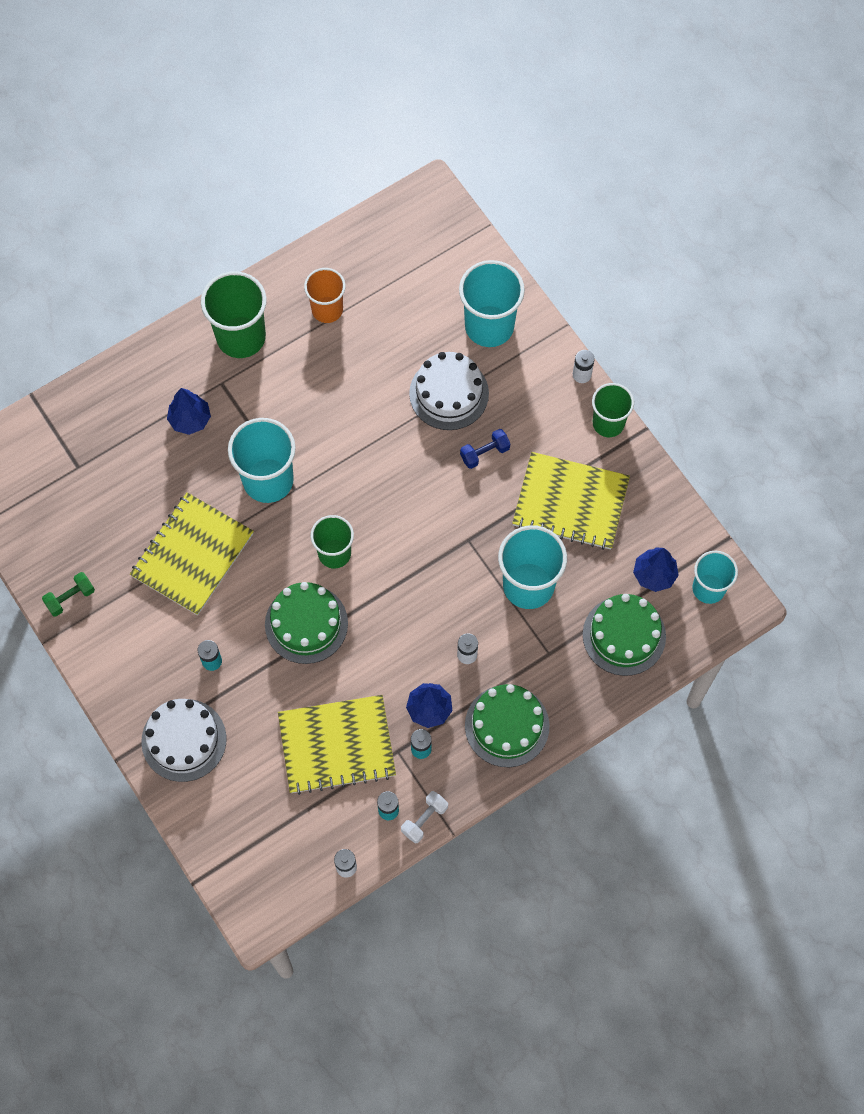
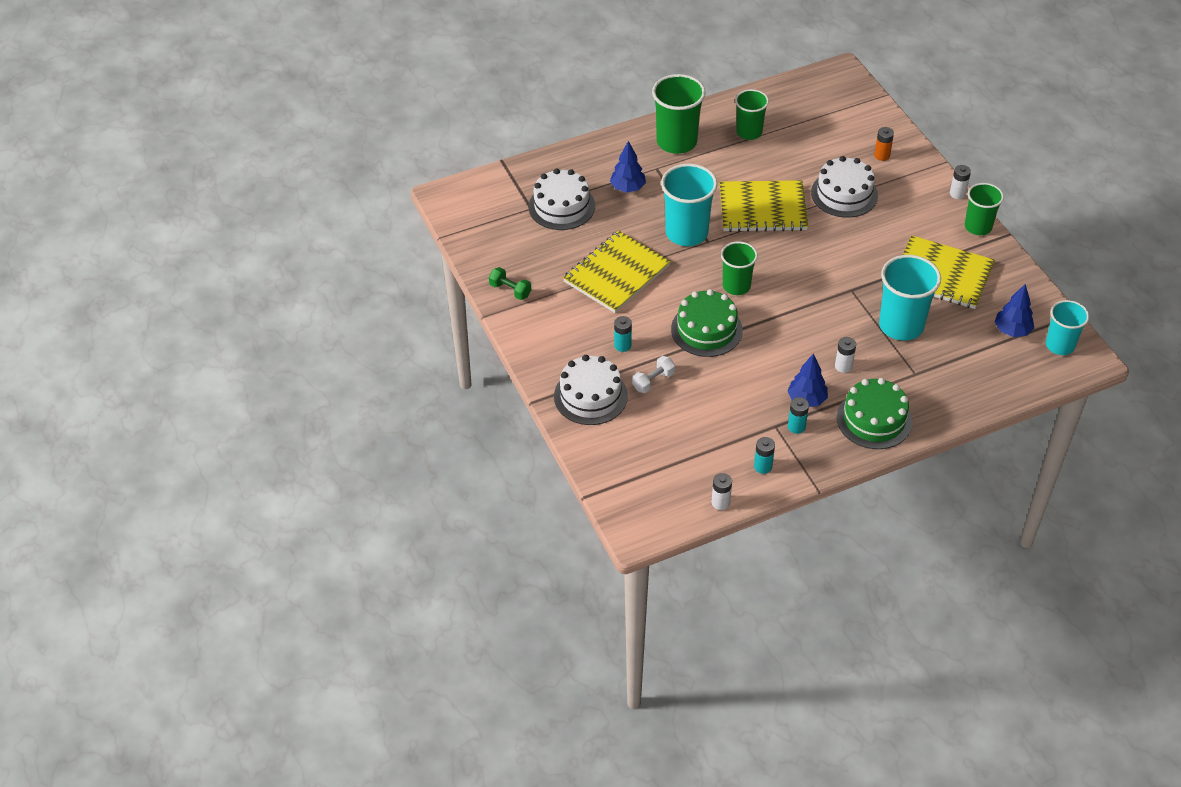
camera: 10 degrees right, 20 degrees down
(70, 598) = (510, 290): green dumbbell -> green dumbbell turned 60 degrees clockwise
(114, 459) = (561, 206): none -> white cake
(327, 309) = (749, 132): orange cup -> green cup
(337, 745) = (722, 415): yellow notebook -> yellow notebook (762, 208)
(424, 819) = (794, 477): white dumbbell -> white dumbbell (653, 381)
(484, 453) = (871, 235): blue dumbbell -> none
(489, 326) = (882, 155): turquoise cup -> orange battery
(624, 635) = (983, 369): green cake -> none

